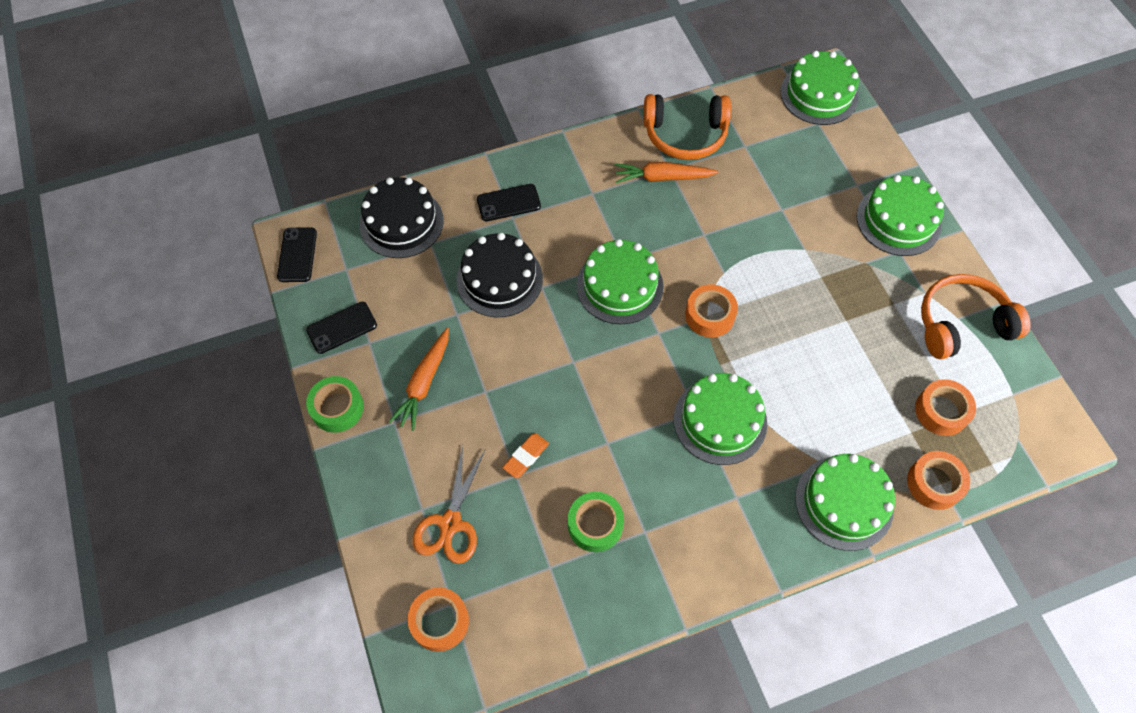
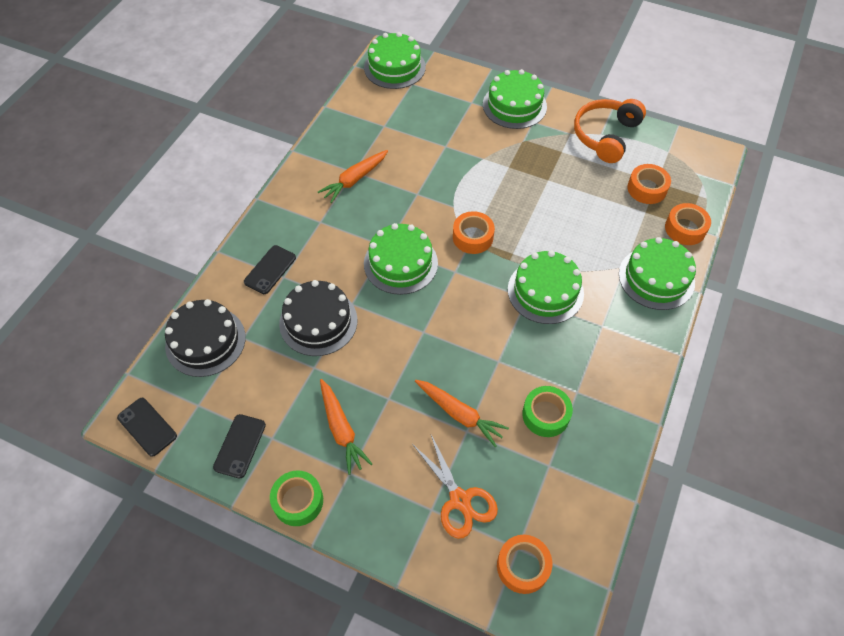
camera: 45 degrees left, 5 degrees down
(526, 457) = (459, 414): orange eraser -> orange carrot
(685, 134) = (340, 144): orange headphones -> none

